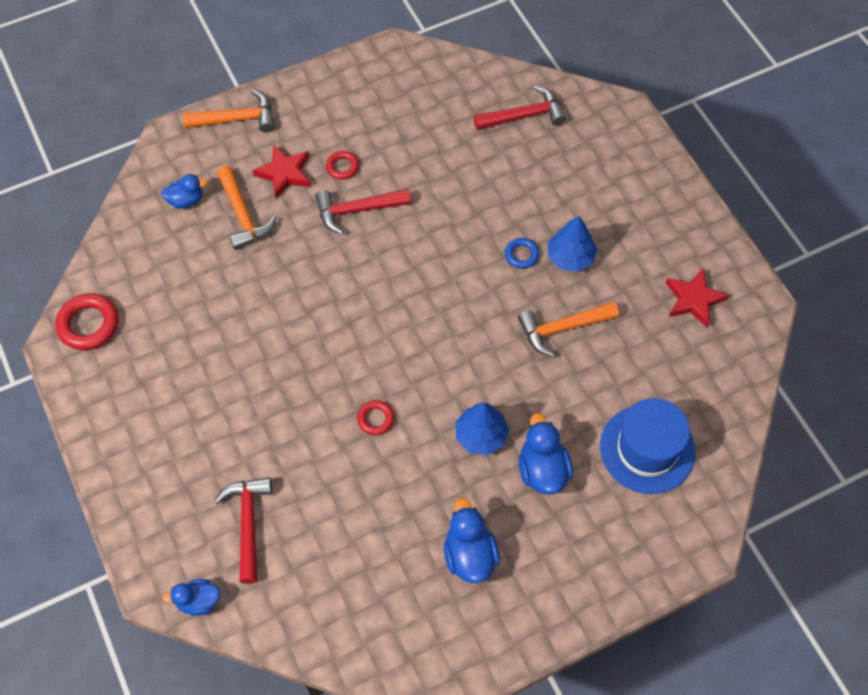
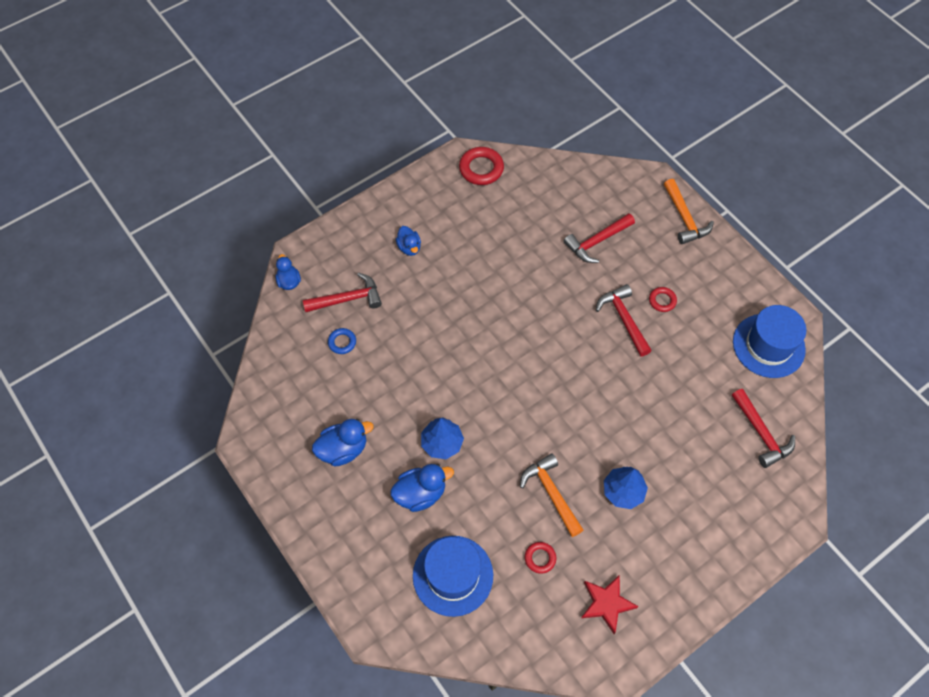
camera: 80 degrees right, 0 degrees up
(186, 200) = (599, 202): blue duck -> blue duck (409, 247)
(243, 215) = (596, 242): orange hammer -> red hammer
(284, 173) = (643, 261): red star -> none
(375, 419) = (442, 365): red ring -> red ring (540, 558)
(422, 82) = (768, 345): none -> blue hat
(521, 255) = (615, 451): blue ring -> blue ring (342, 342)

